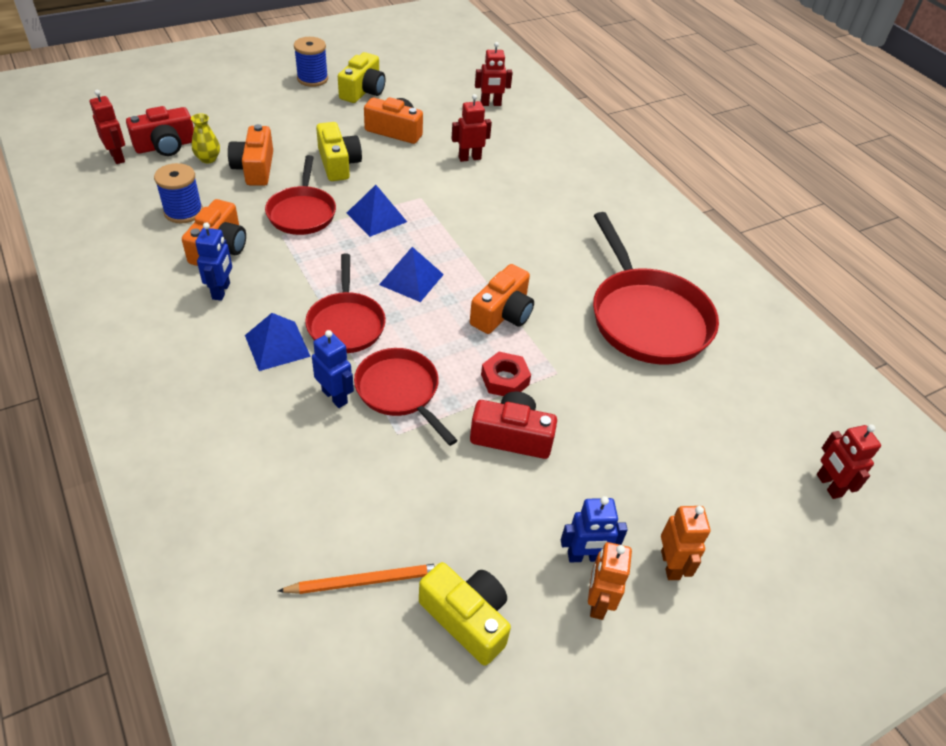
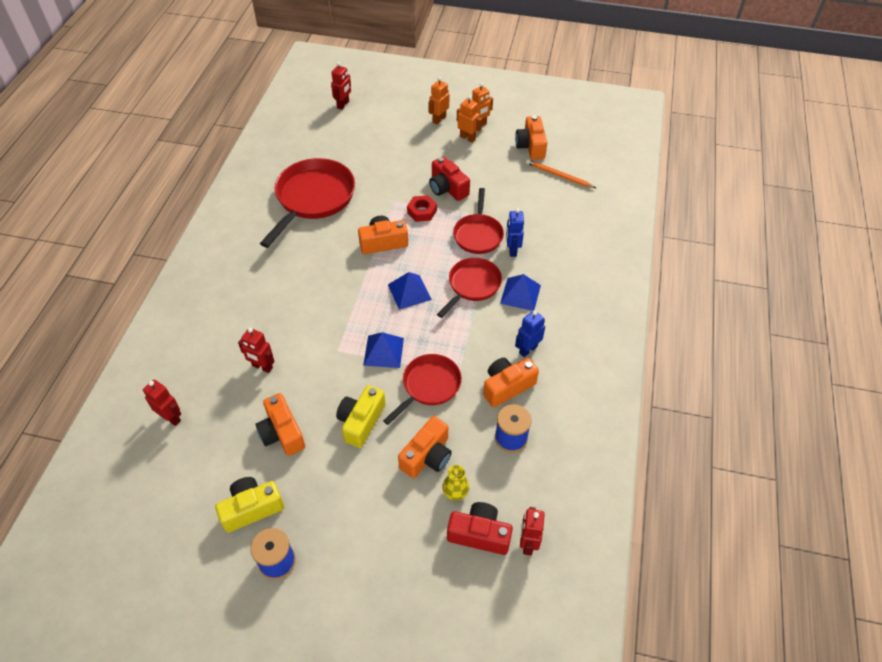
camera: 135 degrees left, 5 degrees up
(467, 618) = (531, 146): yellow camera -> orange camera
(584, 556) = (467, 138): blue robot -> orange robot

